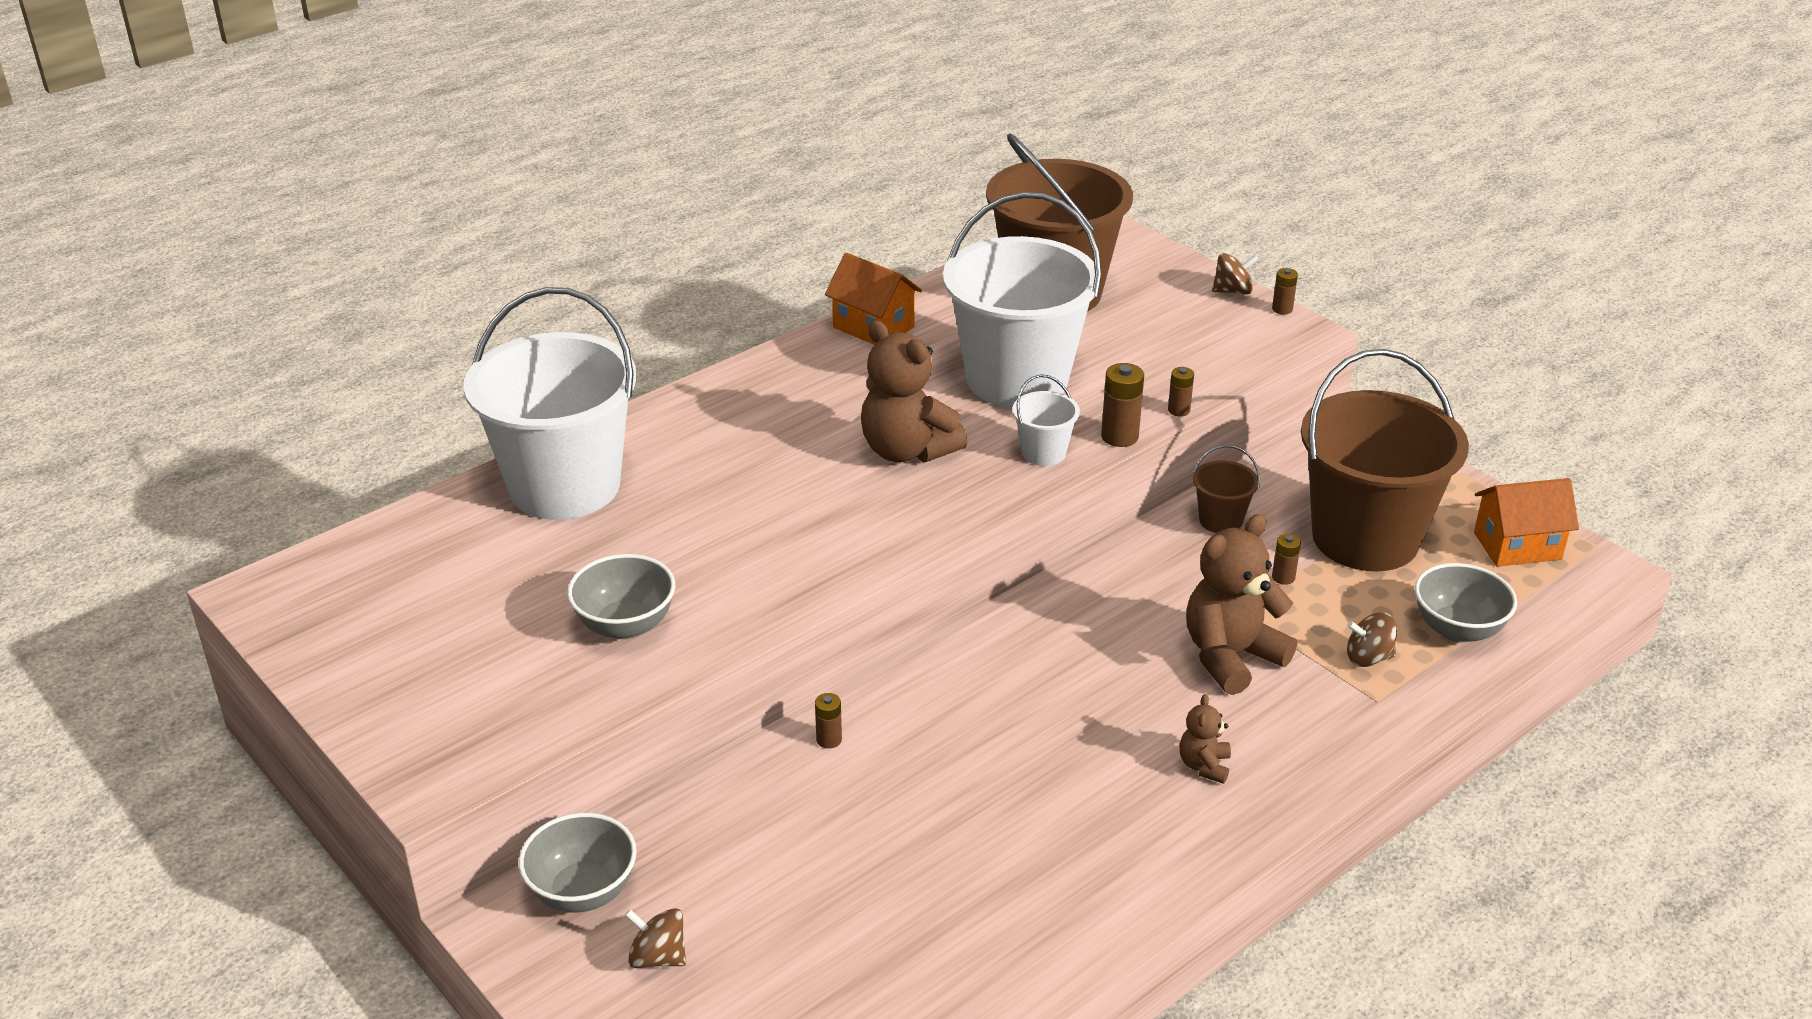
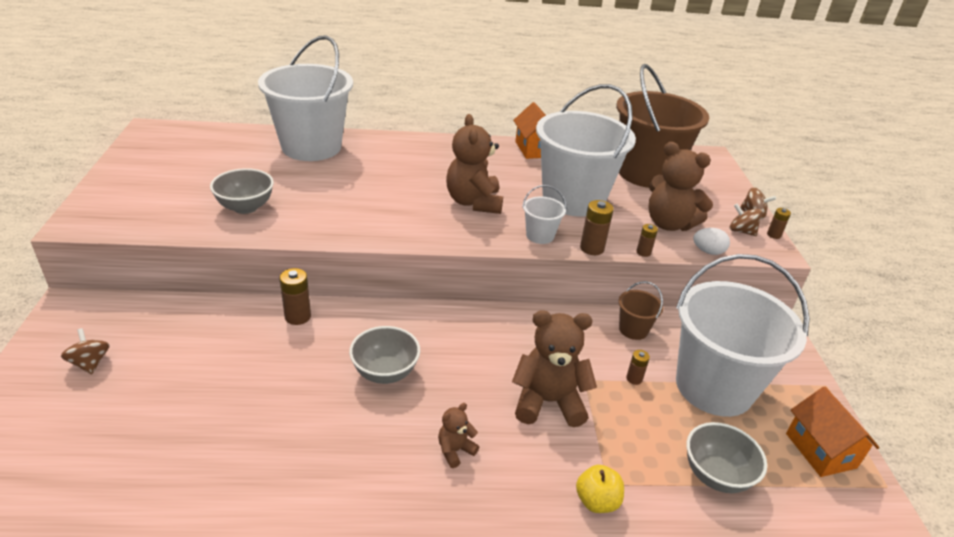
camera: 35 degrees right, 0 degrees up
(583, 892) = (111, 315): grey bowl -> grey bowl (385, 372)
(829, 739) = (297, 316): brown battery -> brown battery, size x1.65
(1162, 355) = (669, 224): none -> brown teddy bear
(1241, 370) = (708, 251): none -> white egg
(1365, 538) = (714, 387): brown bucket -> white bucket
(1368, 658) = (633, 455): brown spinning top -> brown spinning top (741, 231)
(1386, 723) = (597, 501): none -> yellow apple
(1517, 546) = (820, 450): orange house -> orange house turned 45 degrees clockwise

